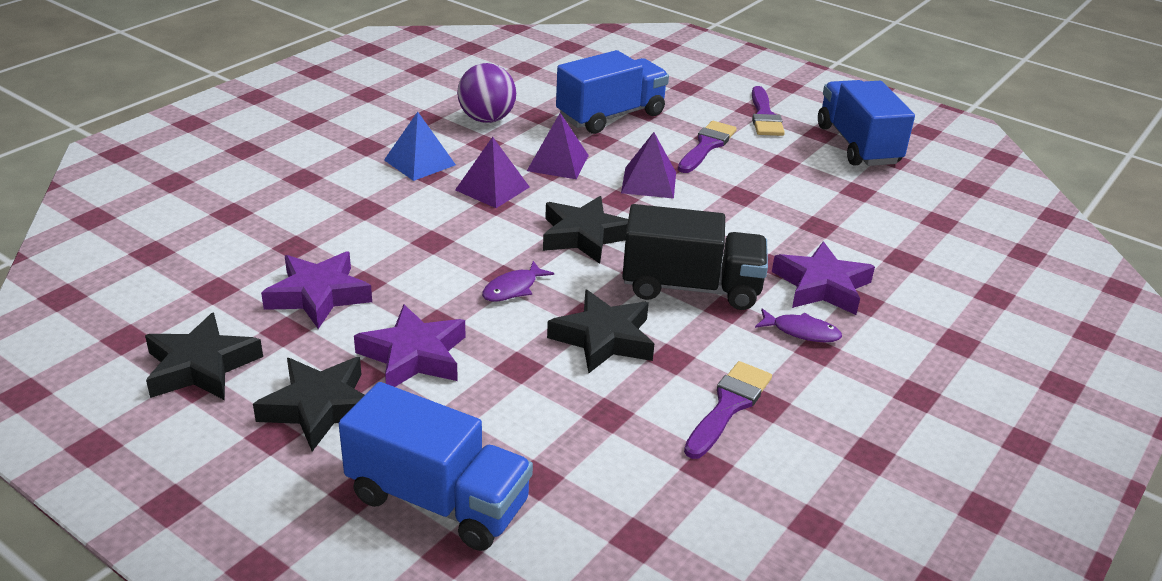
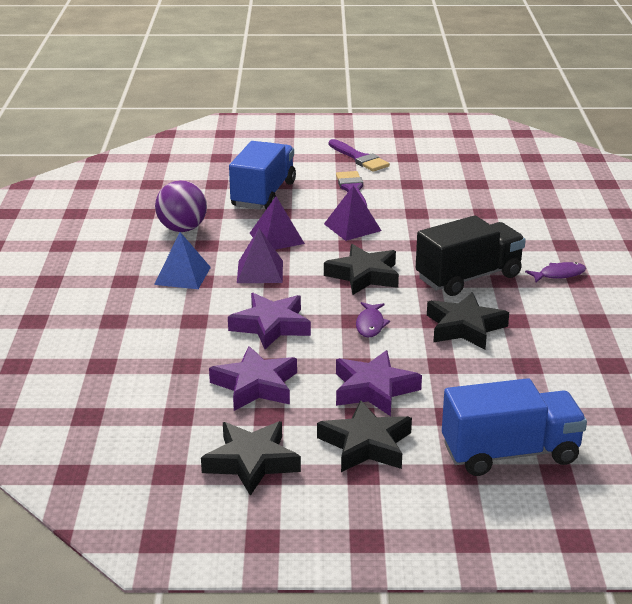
camera: 35 degrees left, 5 degrees down
(728, 406) = (579, 330): purple brush -> none
(822, 286) = (534, 245): purple star -> purple star (271, 326)
(857, 145) = (438, 156): blue truck -> none

